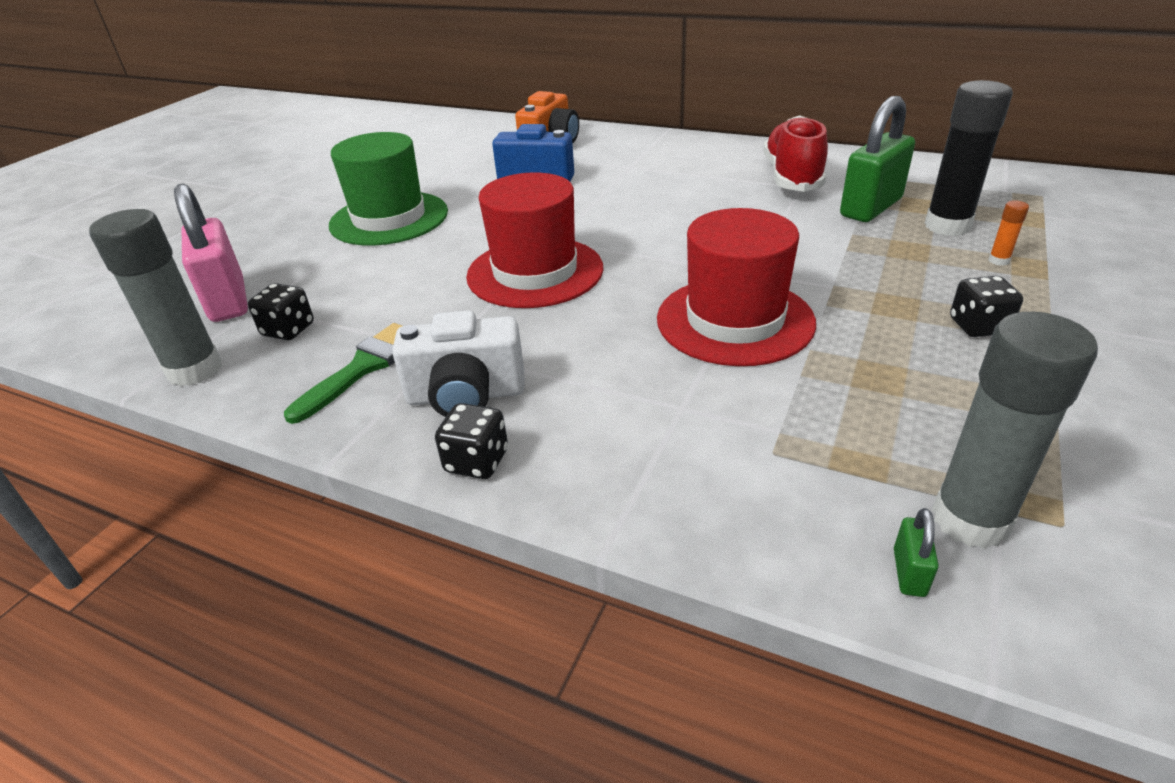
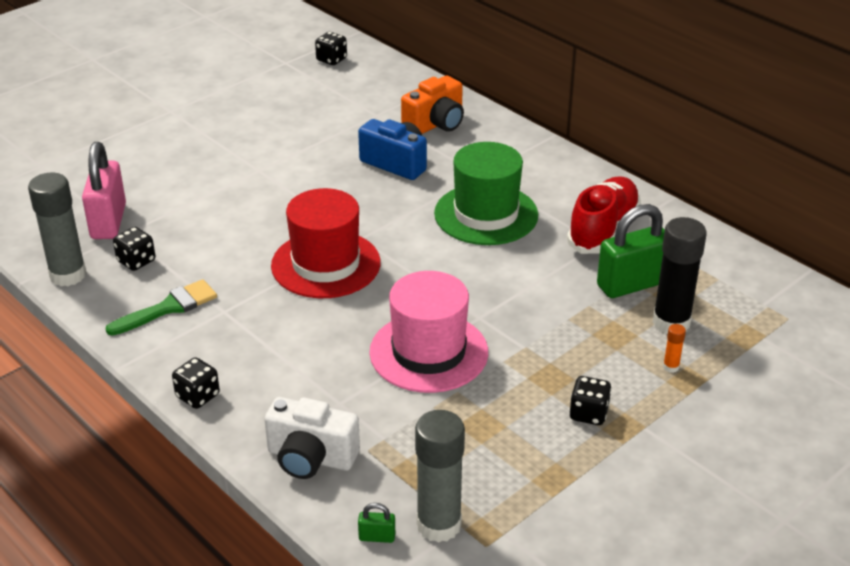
camera: 20 degrees right, 0 degrees up
(389, 218) = (254, 174): green hat -> green hat (486, 214)
(407, 125) = (331, 59): none -> black dice
(466, 395) = (218, 350): white camera -> white camera (311, 458)
(735, 320) = (429, 352): red hat -> pink hat
(909, 572) = (377, 537): green padlock -> green padlock turned 60 degrees clockwise

